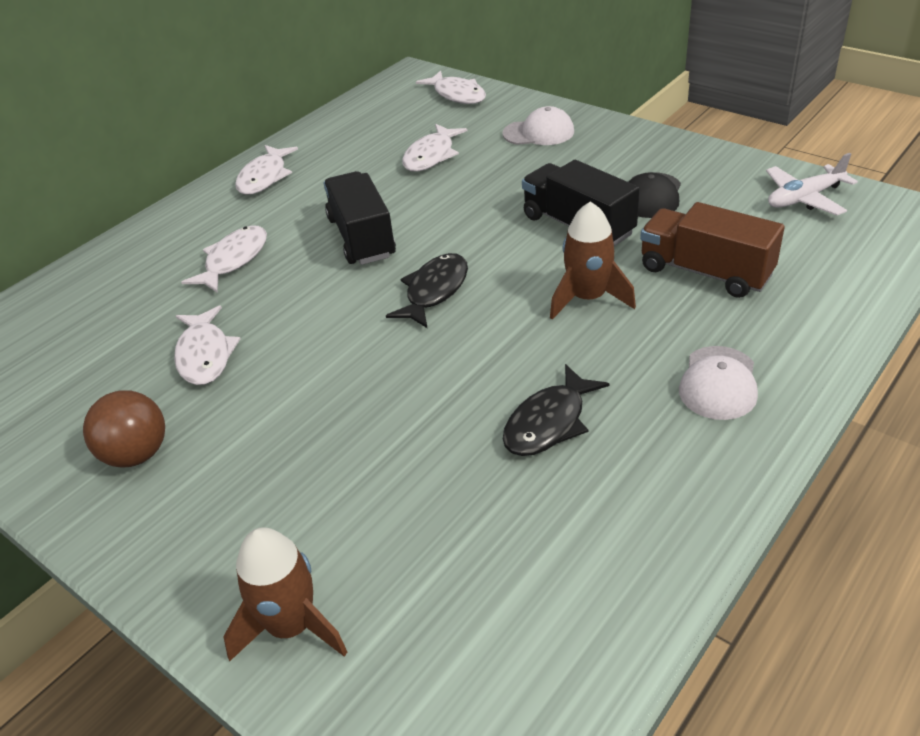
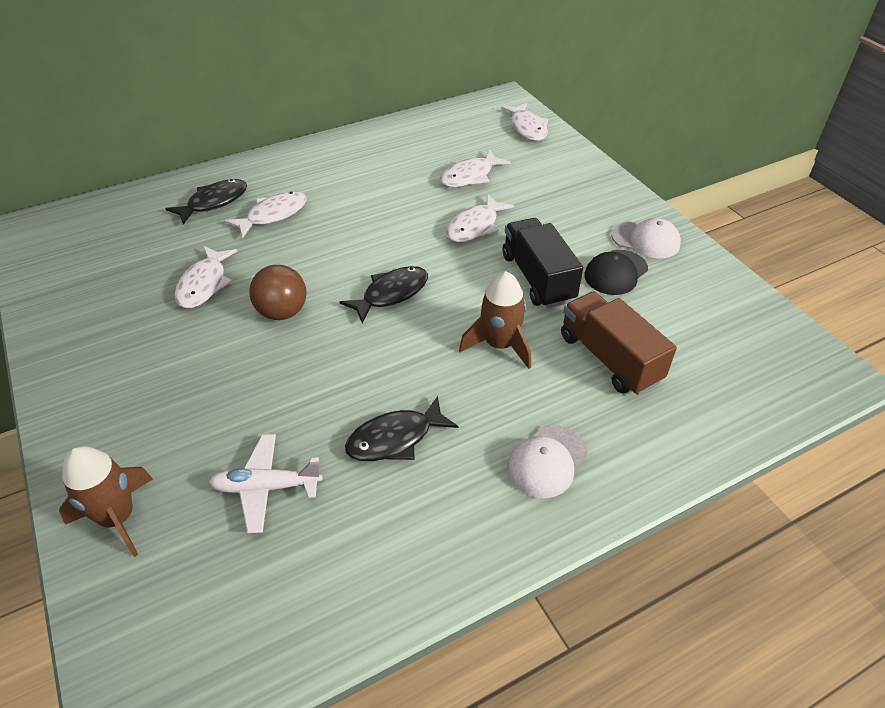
camera: 20 degrees right, 5 degrees up
(136, 454) = (113, 343): brown ball -> brown ball (282, 312)
(148, 270) = (214, 202): none -> black fish
(265, 177) = (339, 153): white fish -> white fish (475, 226)
(361, 237) = (371, 229): black truck -> none
(539, 133) = (567, 183): white cap -> white cap (646, 240)
(804, 198) = (745, 322): white plane -> white plane (266, 487)

